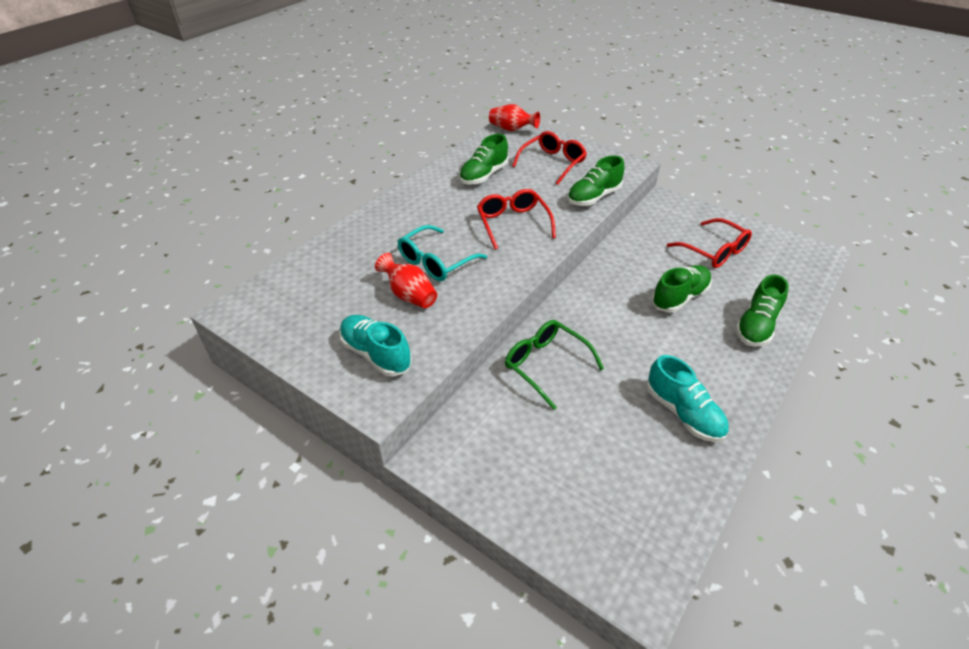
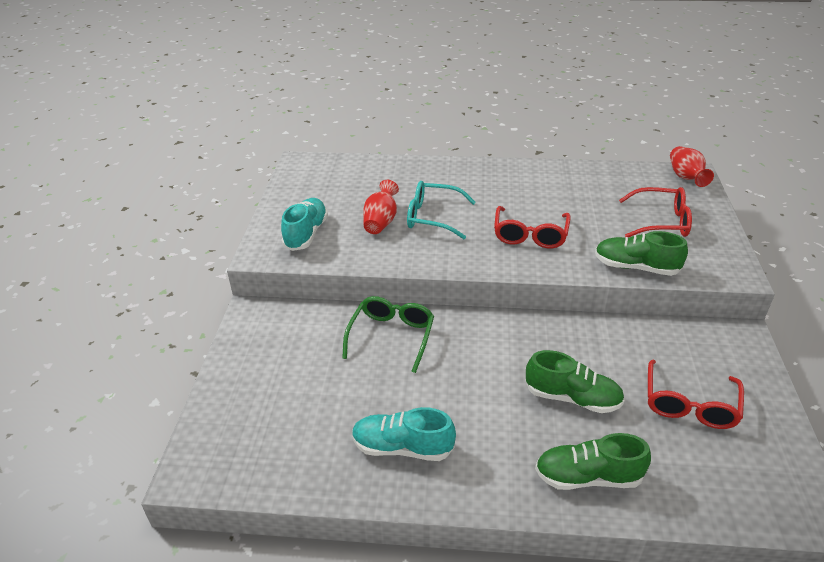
camera: 60 degrees right, 5 degrees down
(483, 175) = (584, 192): green shoe -> none
(513, 223) = (530, 235): red glasses -> red glasses turned 150 degrees clockwise
(683, 413) = (402, 447): turquoise shoe -> turquoise shoe turned 75 degrees clockwise

